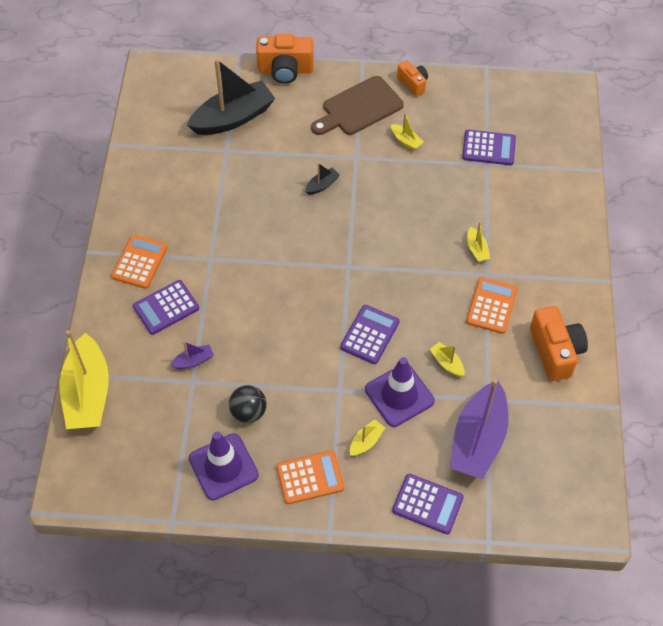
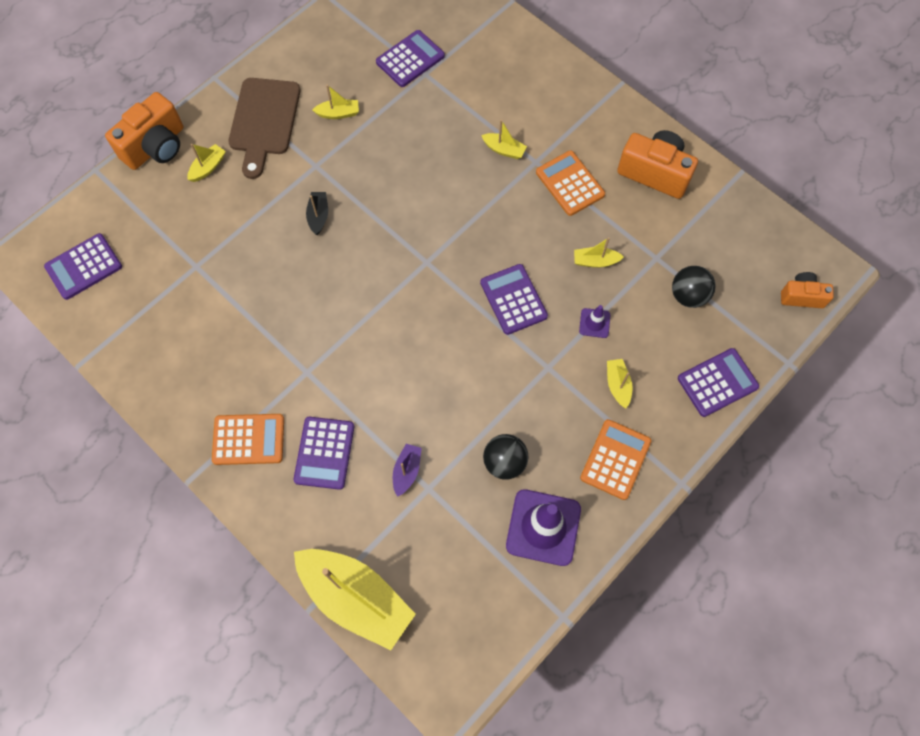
camera: 50 degrees left, 10 degrees up
(139, 262) = (248, 439): orange calculator -> orange calculator turned 120 degrees clockwise
(173, 98) = (84, 267): none -> purple calculator
(233, 118) = (164, 232): black boat -> none
(298, 105) = (208, 167): none -> yellow boat
(399, 395) = (594, 323): purple traffic cone -> purple traffic cone, size x0.47
(413, 84) = (282, 60): orange camera -> orange camera (801, 296)
(478, 439) = (688, 295): purple boat -> black ball

